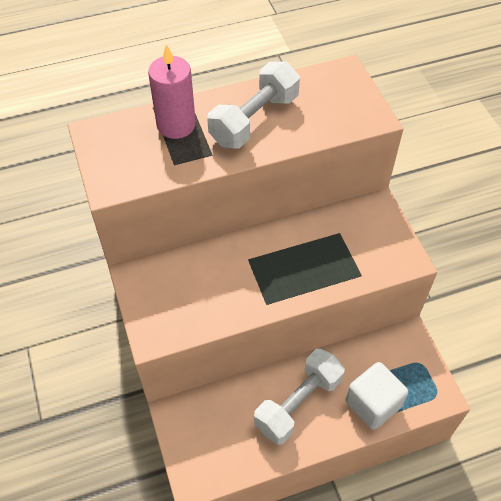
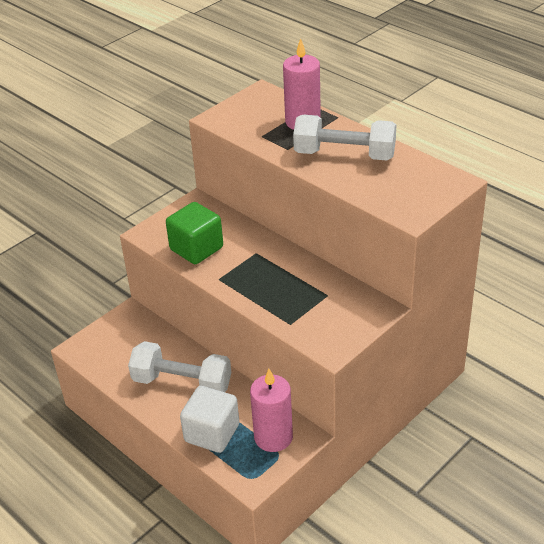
camera: 65 degrees right, 15 degrees down
(209, 304) = (196, 249): none -> green cube
(400, 358) = (273, 437): none -> pink candle

